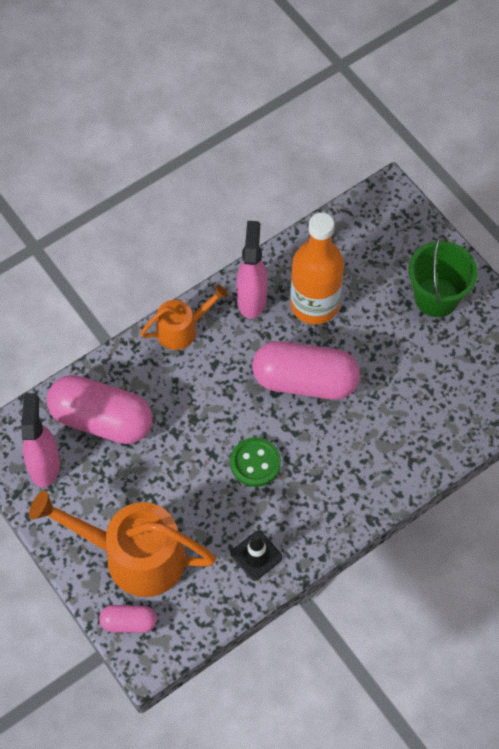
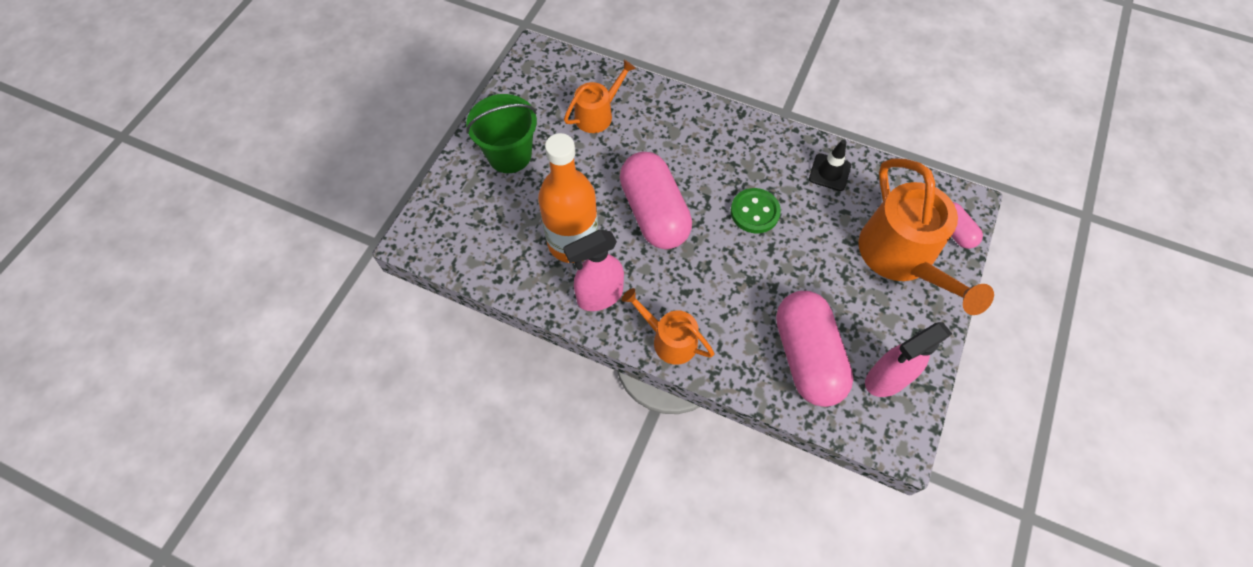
camera: 120 degrees left, 0 degrees up
(443, 391) = (598, 114): none -> orange watering can

